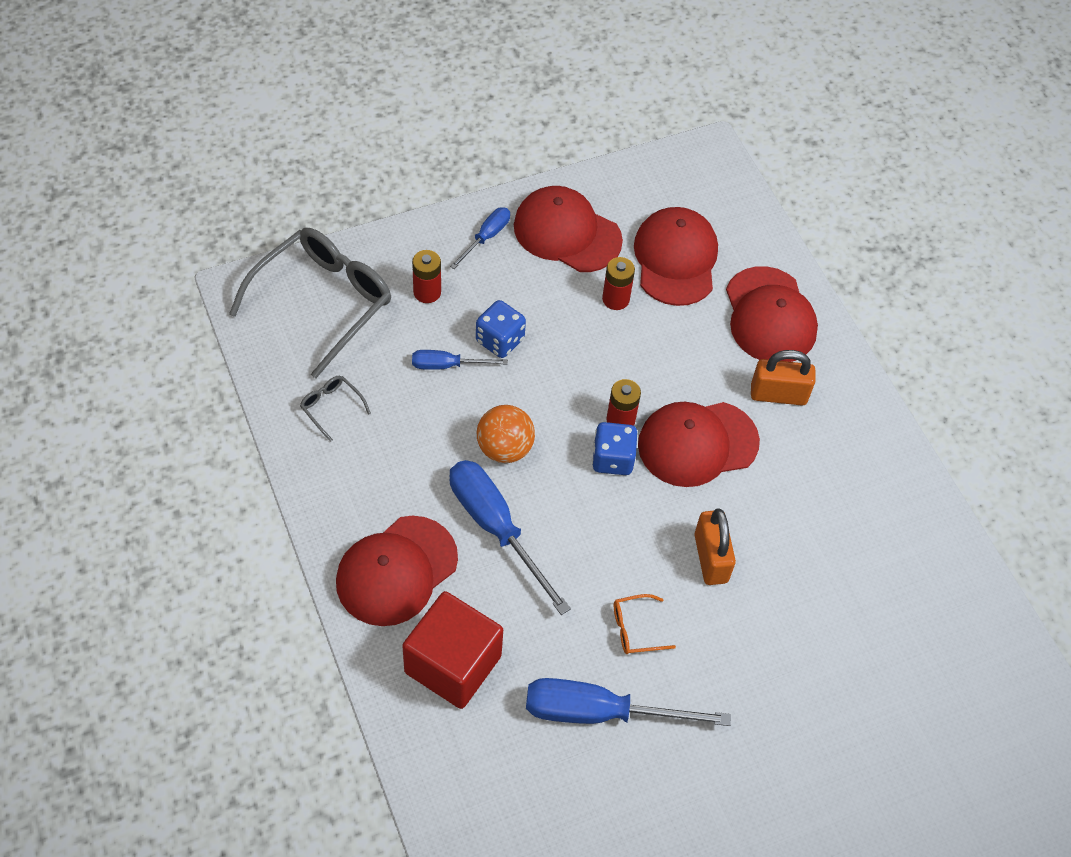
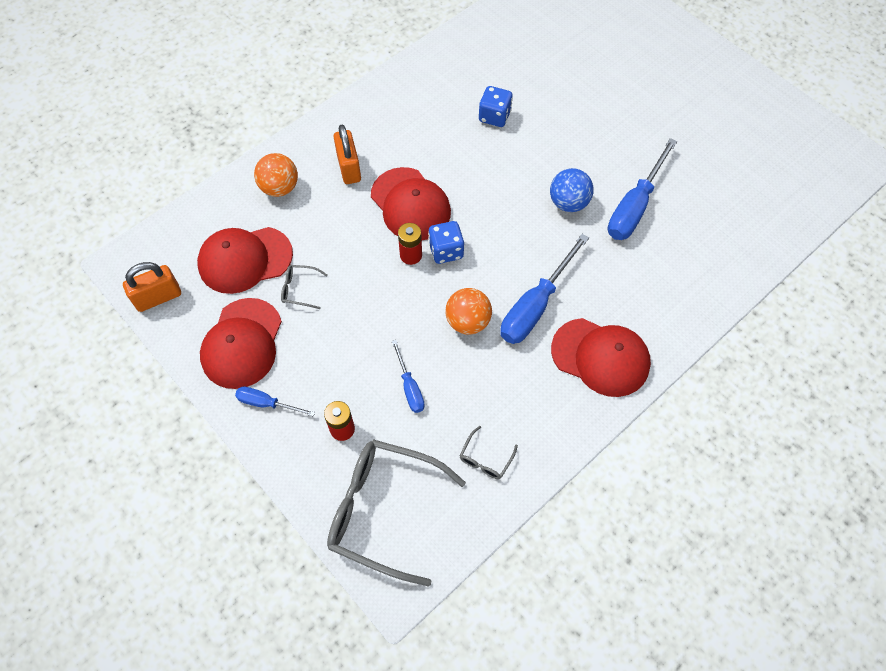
camera: 105 degrees left, 5 degrees up
(453, 664) = (649, 297): red cube -> none
(500, 340) = (370, 357): blue dice -> blue dice (494, 116)
(599, 712) = (634, 206): blue screwdriver -> blue screwdriver turned 45 degrees clockwise
(615, 299) = (299, 289): red battery -> grey glasses
(635, 629) = (568, 203): orange glasses -> blue ball
(711, 558) = (497, 175): orange padlock -> orange padlock (158, 297)
(770, 316) = (280, 188): red cap -> orange ball

